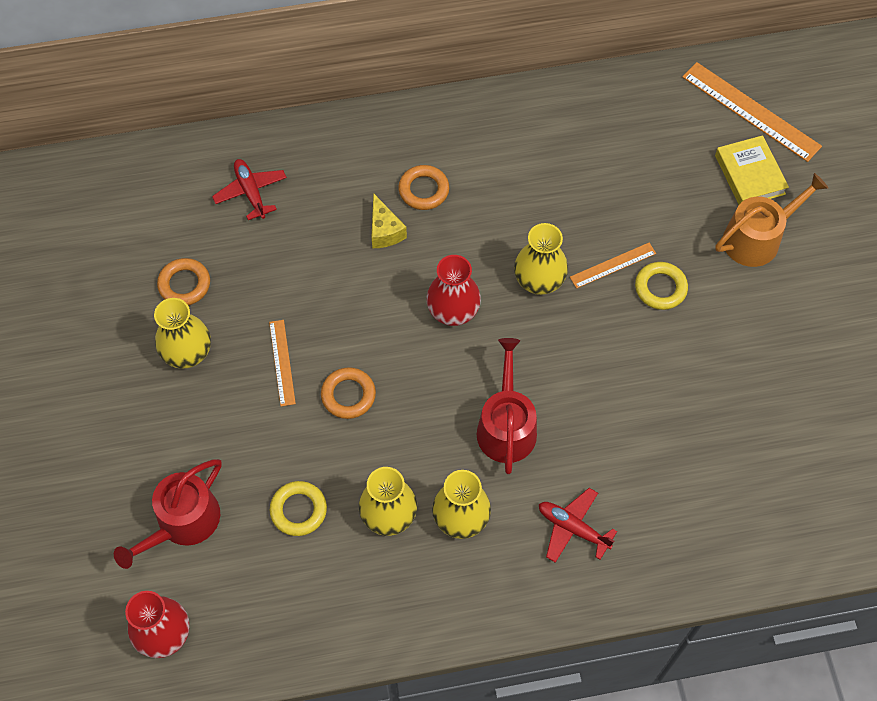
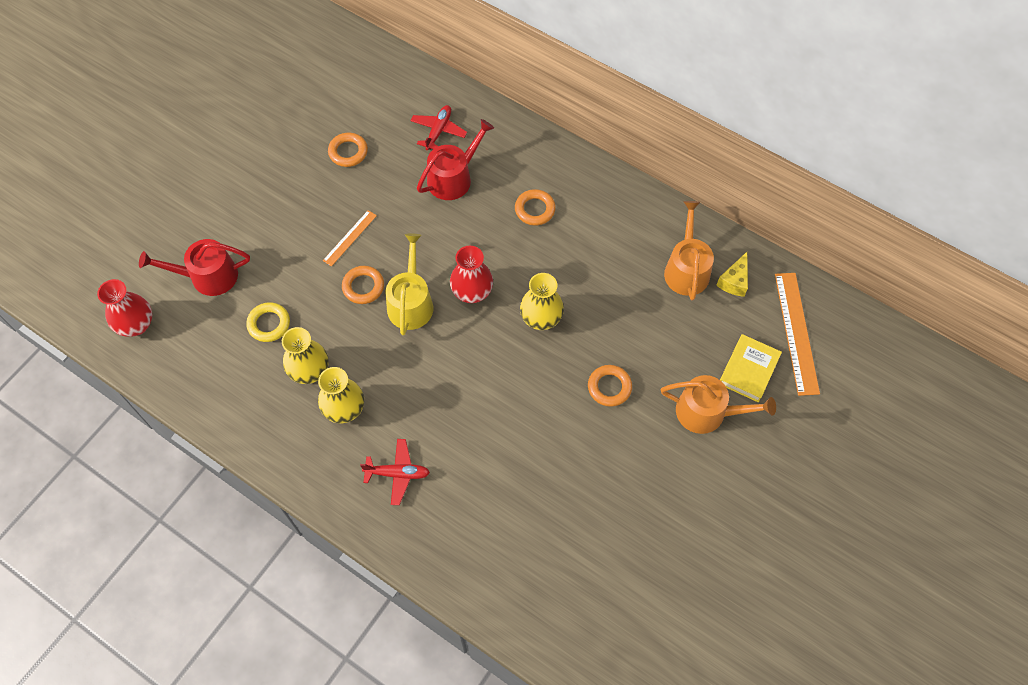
camera: 45 degrees right, 0 degrees up
(187, 353) = (309, 190): yellow vase -> none
(385, 231) = (486, 214): yellow cheese -> yellow cheese (734, 281)
(408, 369) = (411, 302): none -> yellow watering can
(506, 425) = (427, 382): red watering can -> red watering can (454, 177)
(573, 528) = (397, 473): red plane -> red plane turned 105 degrees clockwise
(609, 132) = (686, 269): none -> orange watering can
(613, 265) = (596, 348): orange ruler -> none
(660, 288) = (609, 387): yellow ring -> orange ring

